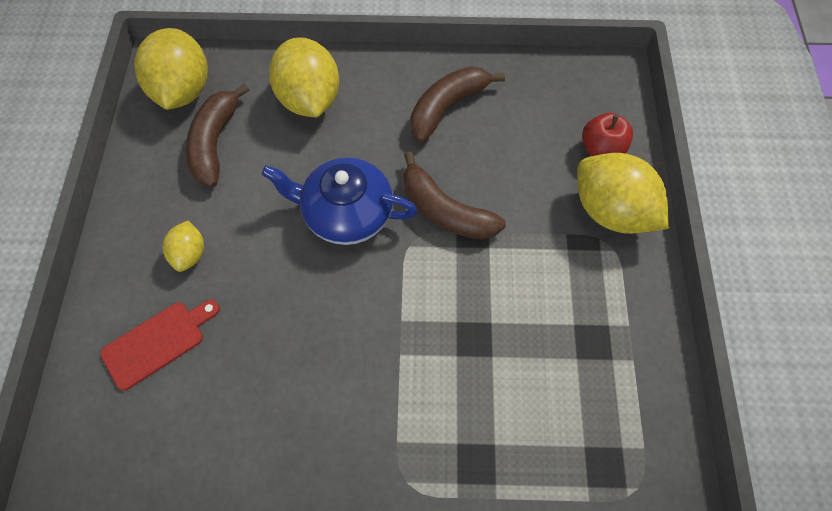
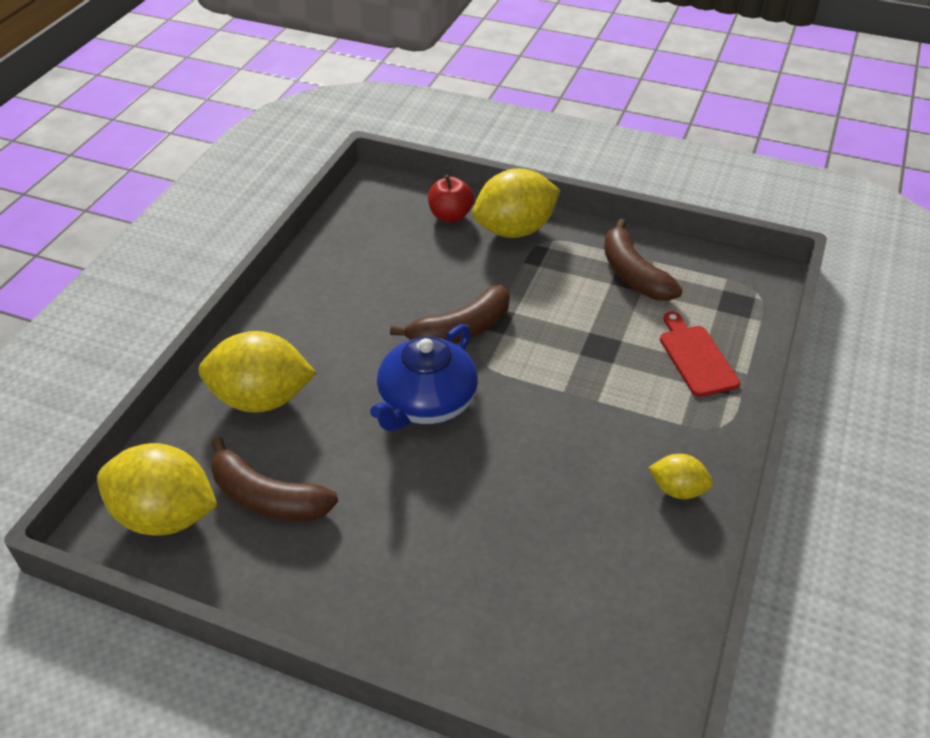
camera: 70 degrees left, 20 degrees down
(158, 342) = (509, 601): red cutting board -> red cutting board (696, 357)
(190, 254) = (409, 550): yellow lemon -> yellow lemon (677, 489)
(447, 107) = (343, 297): brown banana -> brown banana (633, 274)

